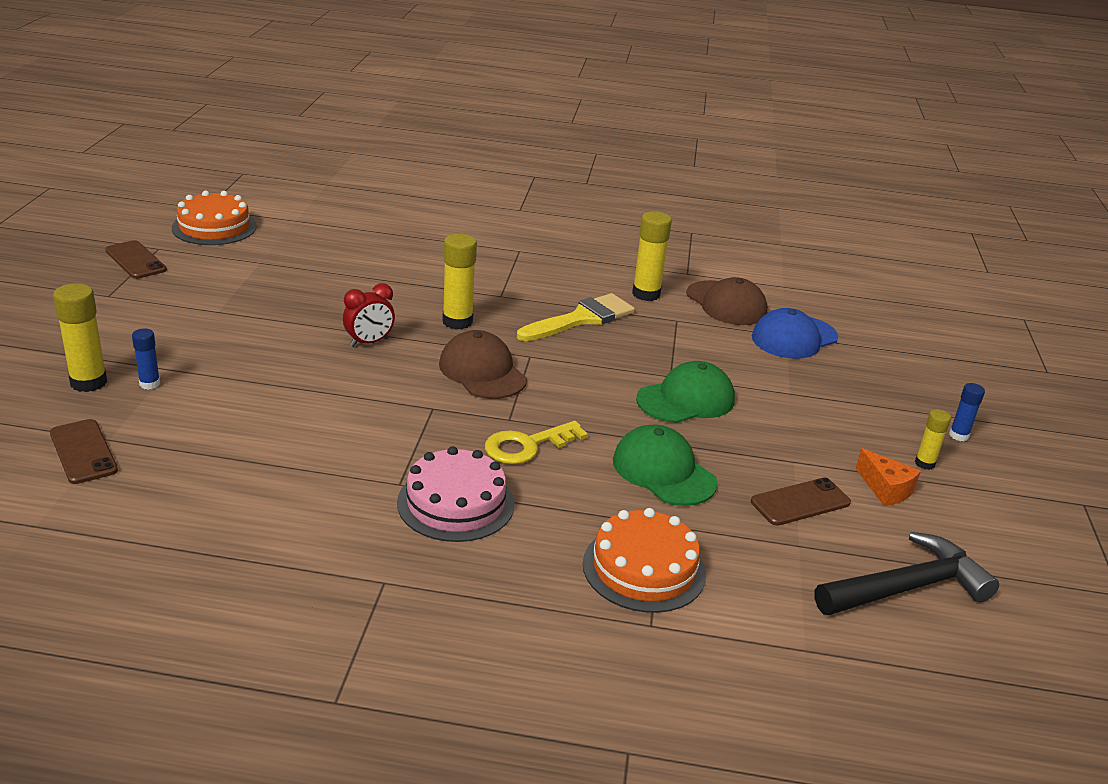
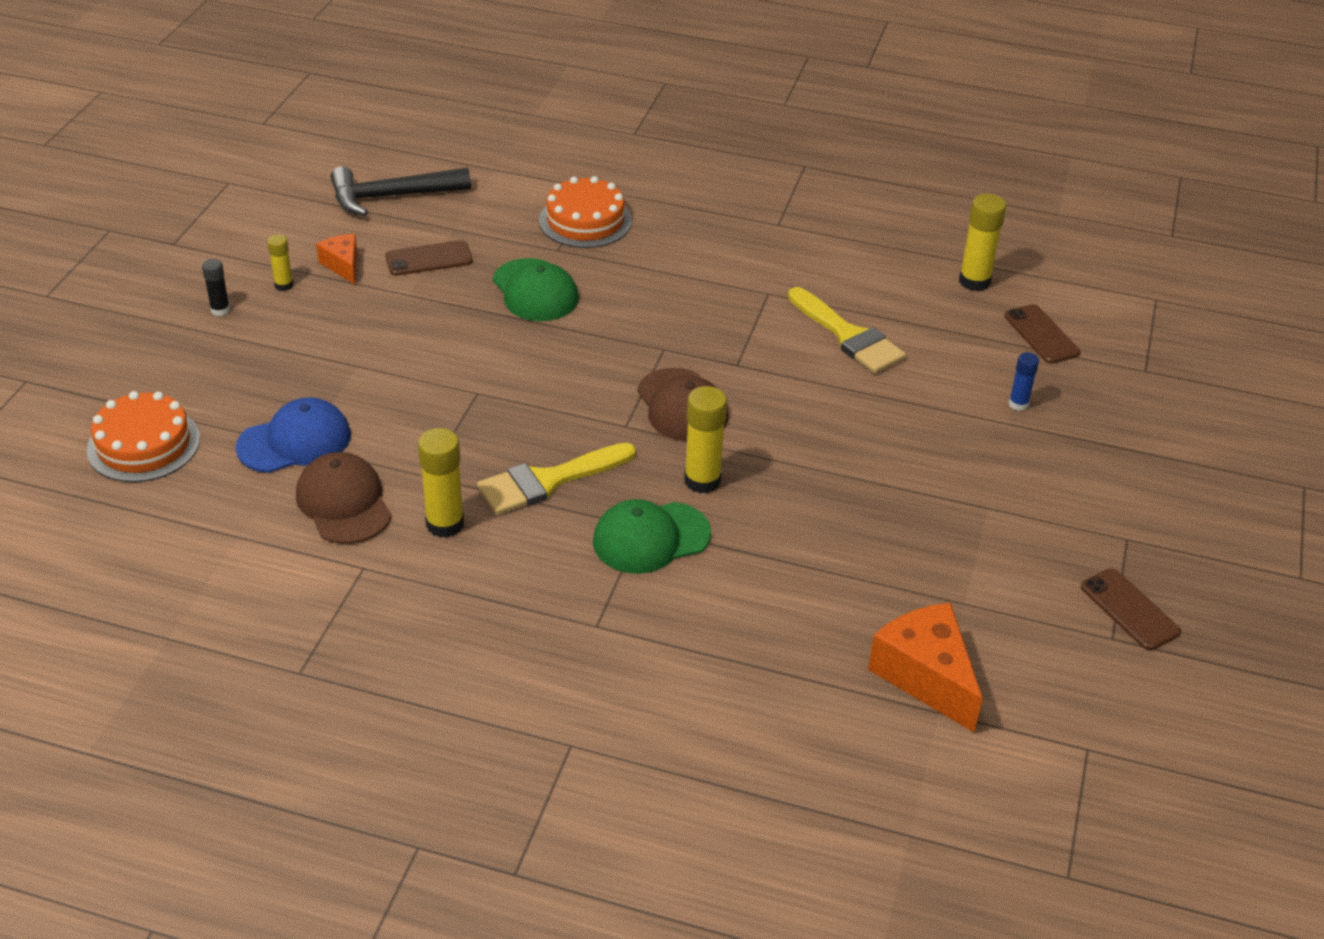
camera: 170 degrees left, 10 degrees up
(88, 382) = (1077, 408): yellow glue stick -> yellow glue stick (974, 281)
(214, 227) = (1055, 691): orange cake -> orange cake (143, 444)
(300, 232) = (925, 676): none -> orange cheese
(311, 440) = (848, 336): none -> yellow brush
(369, 342) = (805, 451): red clock -> none
(455, 503) = (722, 274): pink cake -> none
(527, 446) = (652, 321): yellow key -> none
(686, 399) = (475, 362): green cap -> green cap (650, 538)
(958, 435) = (220, 310): blue glue stick -> black glue stick

